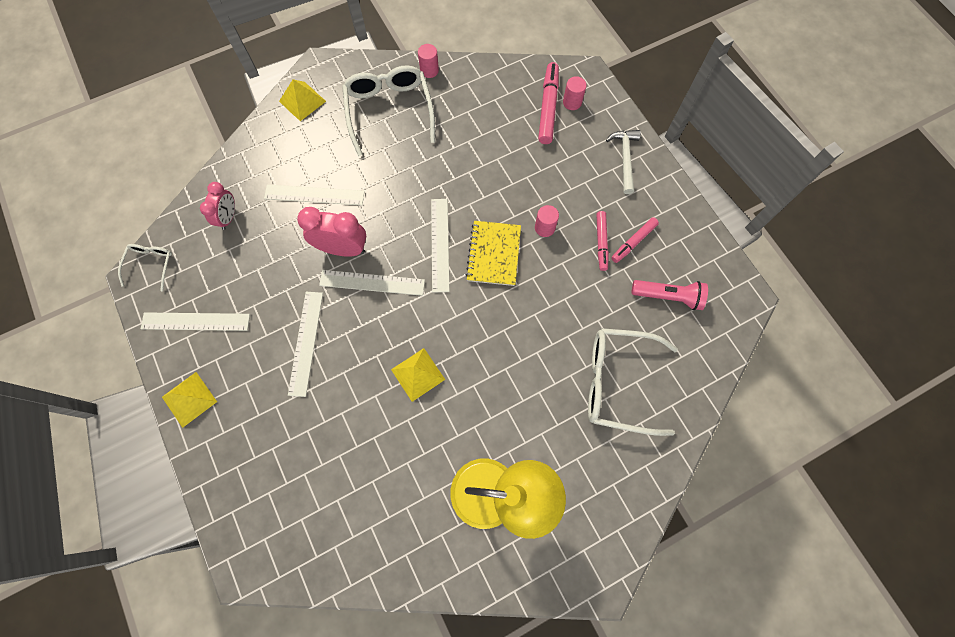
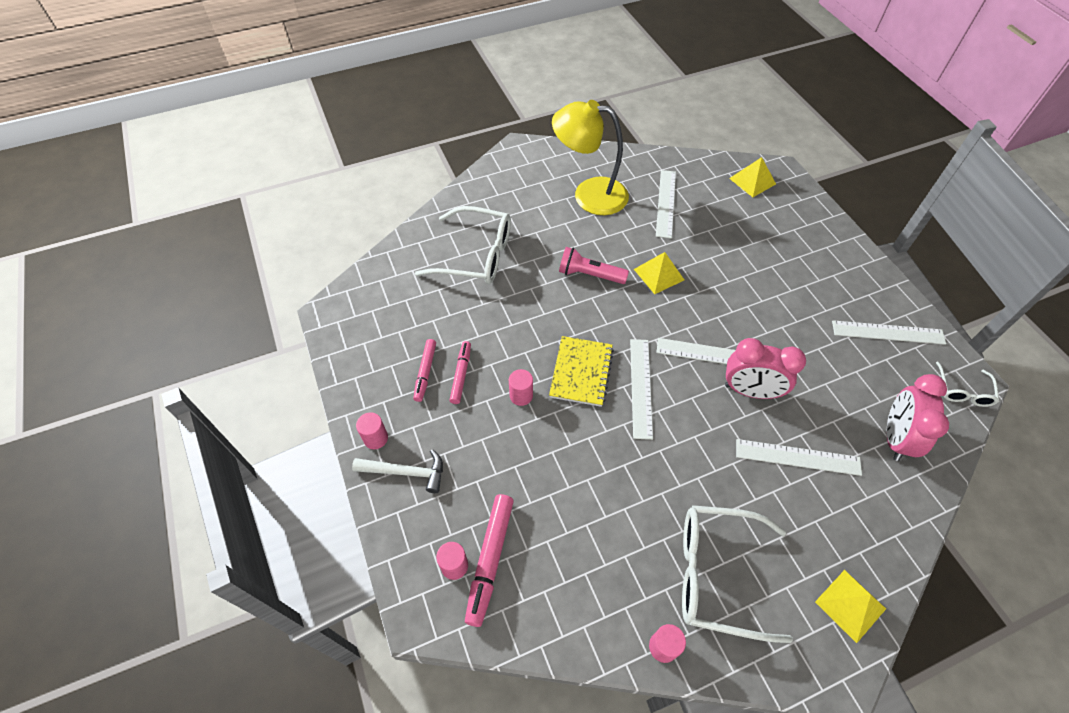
camera: 175 degrees left, 15 degrees down
(189, 399) = (867, 271): yellow pyramid -> yellow pyramid (752, 181)
(228, 217) = (895, 438): pink clock -> pink clock, size x1.55
(305, 342) = (770, 306): white ruler -> white ruler (666, 203)
(389, 111) = (717, 574): white glasses -> white glasses turned 105 degrees clockwise
(624, 159) = (405, 472): white hammer -> white hammer turned 90 degrees counterclockwise
(633, 242) = (425, 372): pink marker -> pink marker turned 135 degrees clockwise
(657, 182) = (375, 438): none -> pink cylinder
(668, 296) = (407, 318): pink flashlight -> pink flashlight (590, 275)

